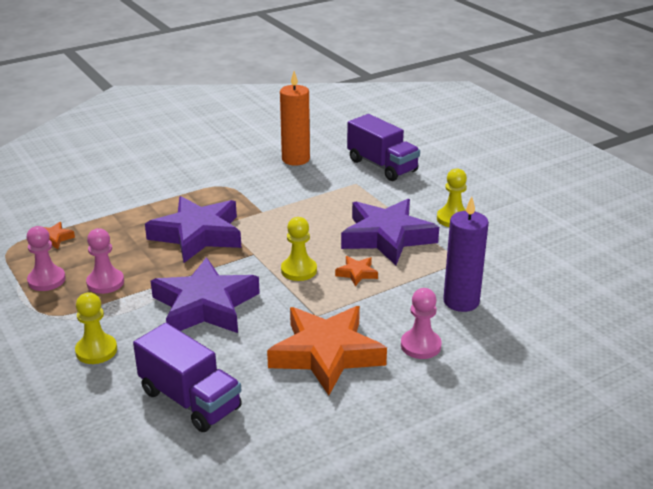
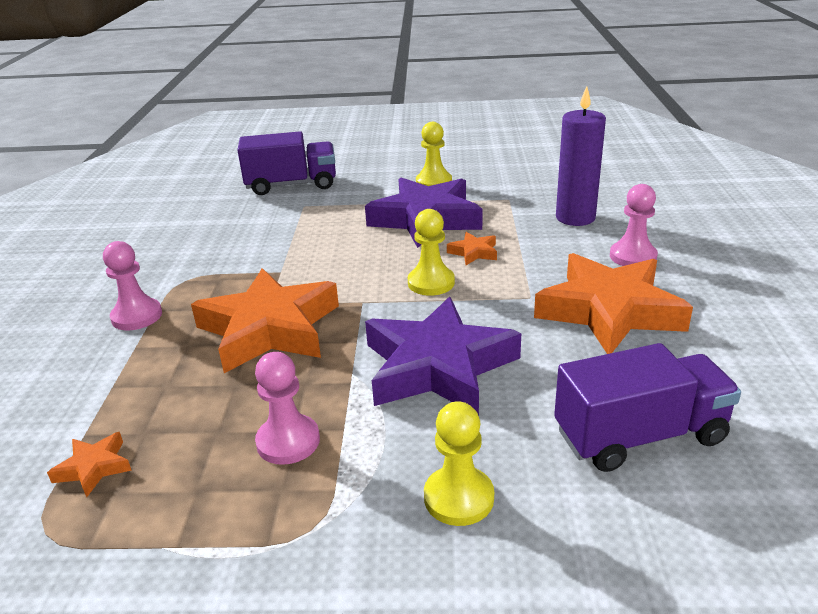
camera: 55 degrees left, 0 degrees up
(46, 280) = (206, 507): pink pawn -> pink pawn (137, 316)
(198, 235) = (269, 329): purple star -> orange star
(295, 159) = (202, 222): orange candle -> none

